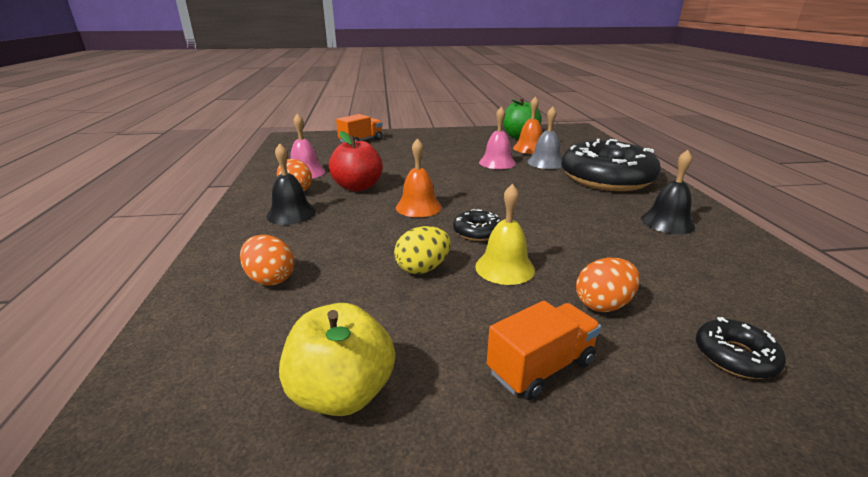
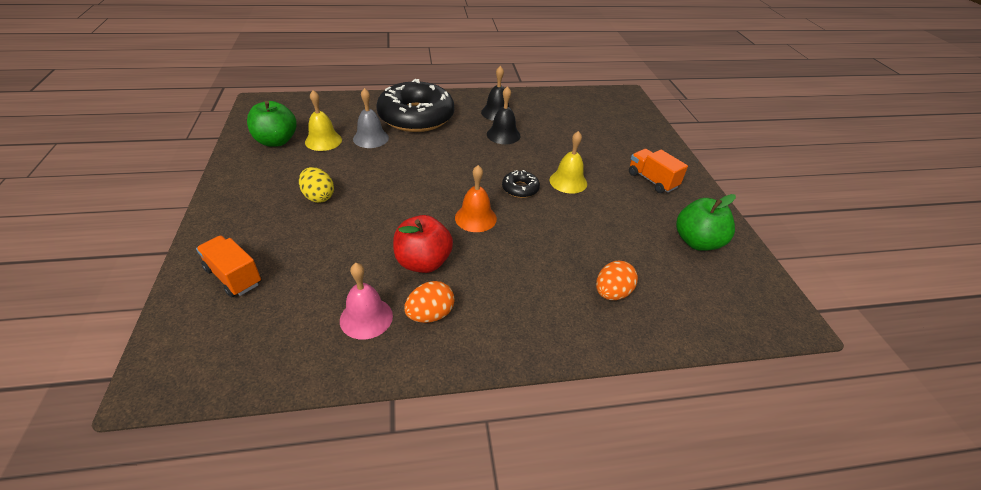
camera: 95 degrees left, 15 degrees up
(291, 214) = (495, 305): black bell -> black bell (503, 135)
(342, 393) = (697, 242): yellow apple -> green apple
(423, 268) = (577, 215): yellow egg -> yellow egg (318, 197)
(497, 163) = (364, 165): pink bell -> none
(529, 148) = (323, 141): orange bell -> yellow bell
(603, 304) = (596, 154): orange egg -> none
(735, 356) = (623, 131): black donut -> none

